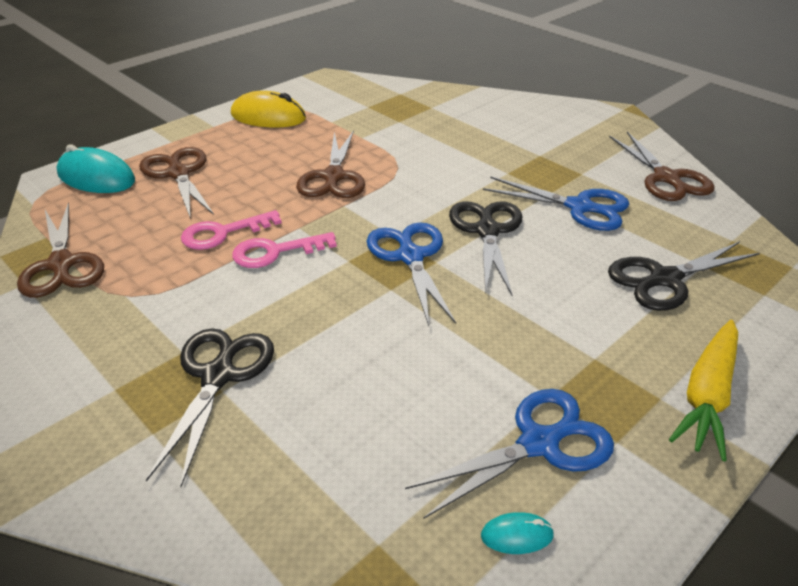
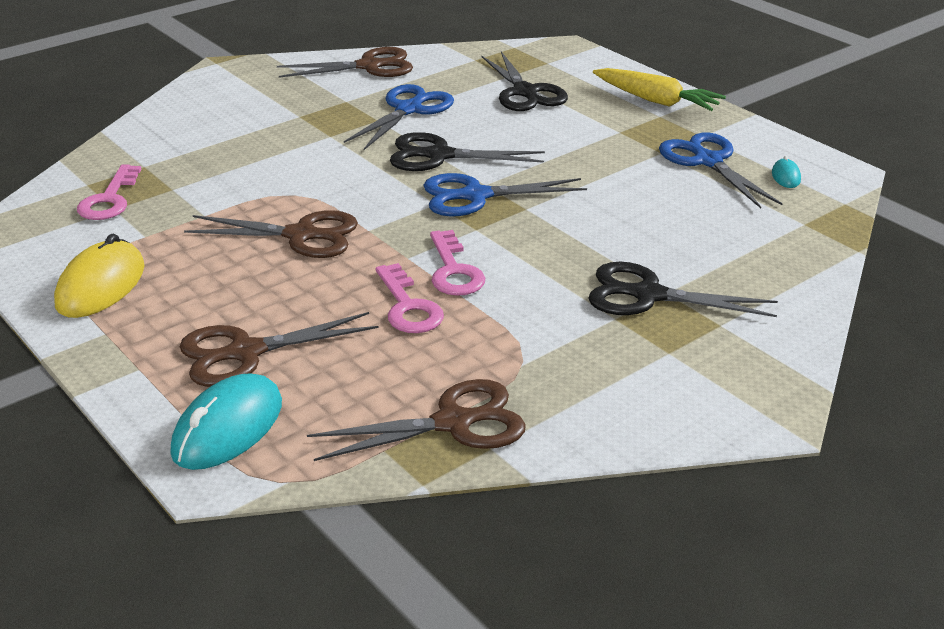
camera: 85 degrees left, 5 degrees down
(379, 103) = (109, 200): none -> pink key

